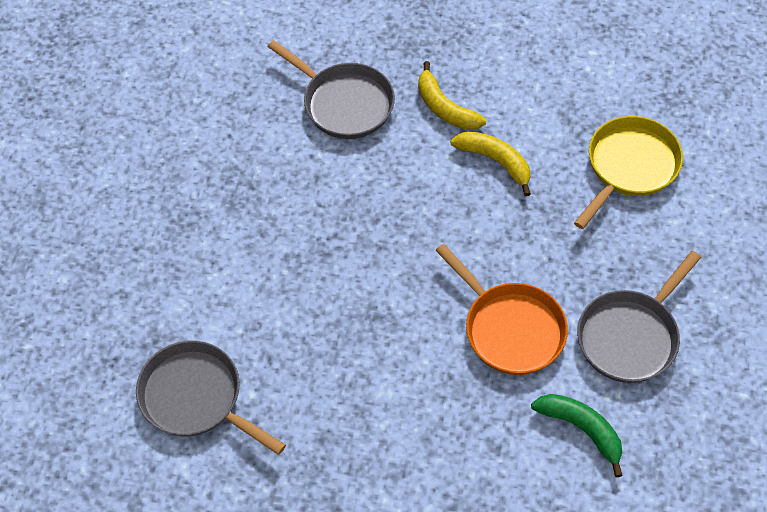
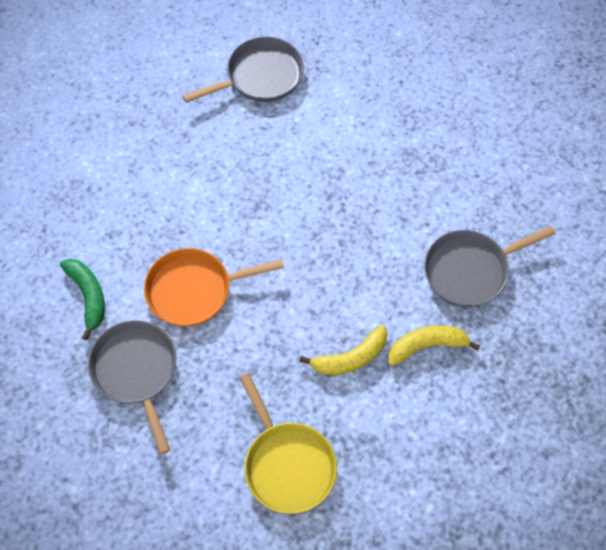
camera: 115 degrees right, 5 degrees up
(582, 429) = (88, 296): green banana -> green banana turned 90 degrees counterclockwise

